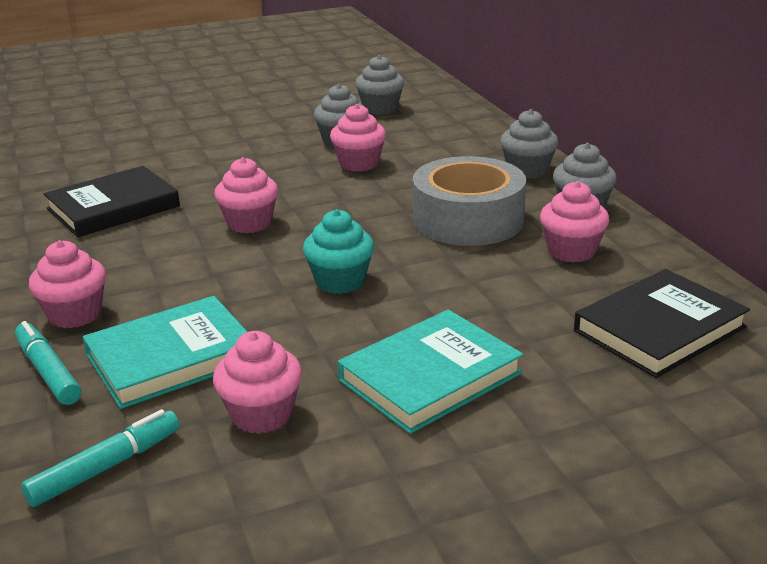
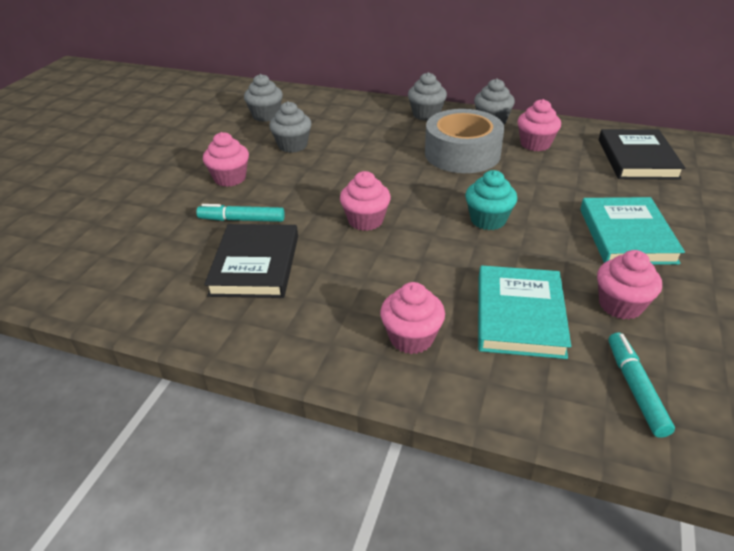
camera: 50 degrees left, 10 degrees up
(48, 372) = (486, 377): turquoise marker -> turquoise marker (242, 220)
(359, 164) = (336, 153): pink cupcake -> pink cupcake (230, 178)

